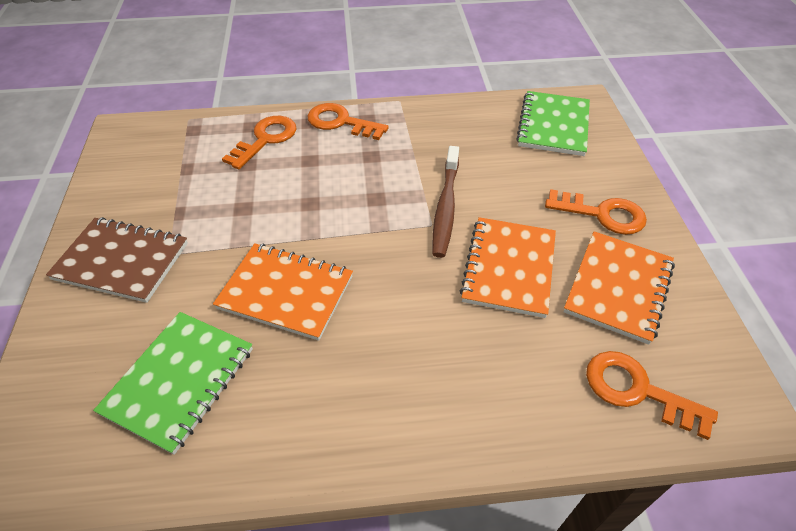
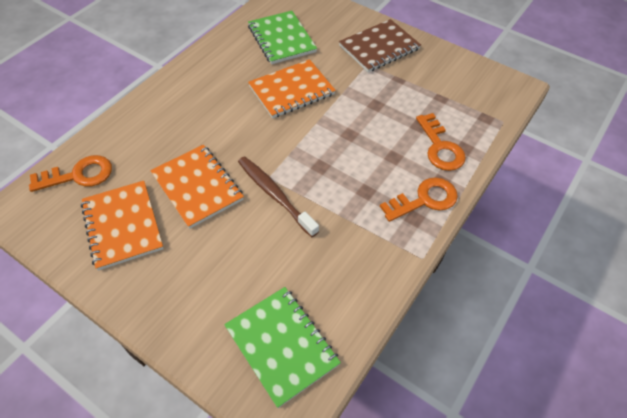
camera: 130 degrees right, 5 degrees up
(602, 214) = (170, 277): orange key -> none

